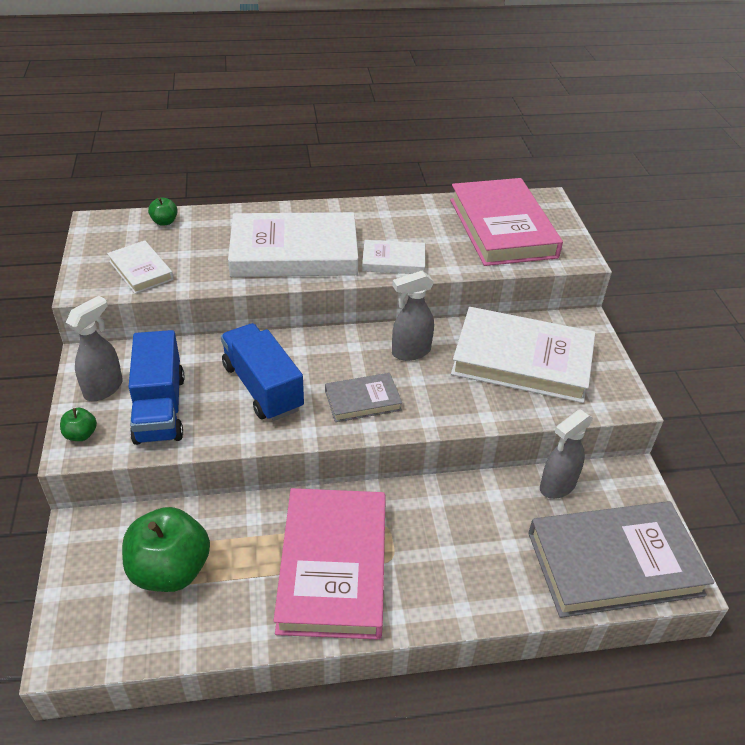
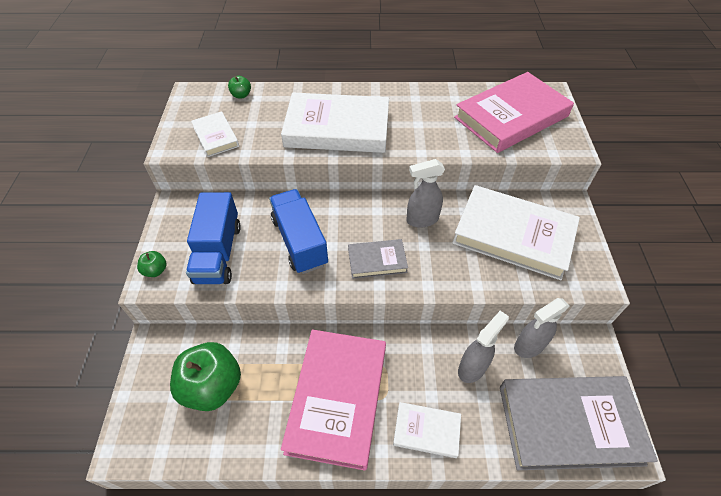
camera: 10 degrees right, 10 degrees up
(104, 388) = (179, 231): grey spray bottle -> grey spray bottle (472, 367)
(393, 261) = (416, 142): white book -> white book (426, 431)
(502, 228) = (511, 117): pink book -> pink book turned 60 degrees clockwise

